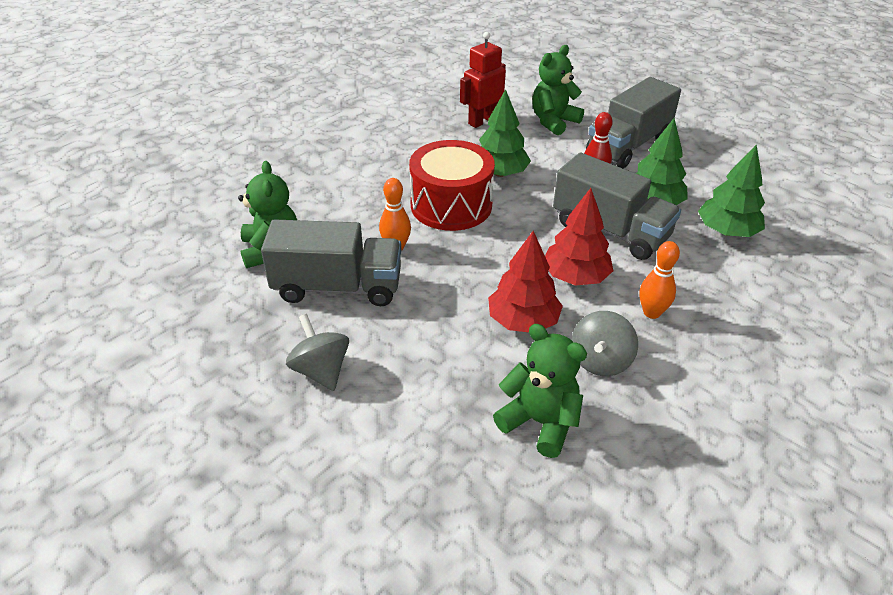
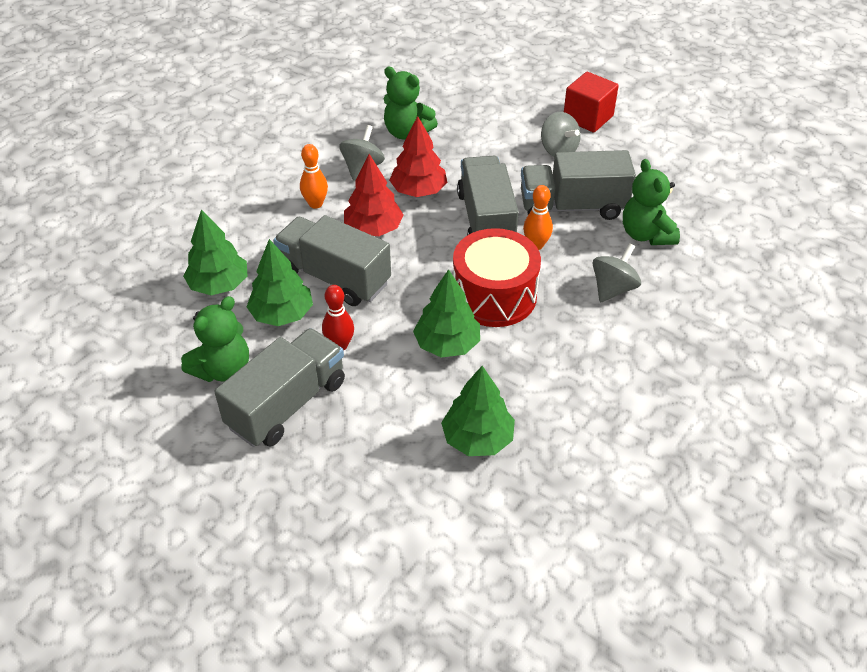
camera: 175 degrees right, 5 degrees up
(248, 431) = (588, 118): none -> red cube
(335, 204) = (613, 288): none -> grey spinning top
(444, 278) = (486, 220): none -> grey truck
(482, 121) = (477, 438): red robot -> green tree
(553, 121) = (379, 445): green teddy bear -> green teddy bear (223, 369)

